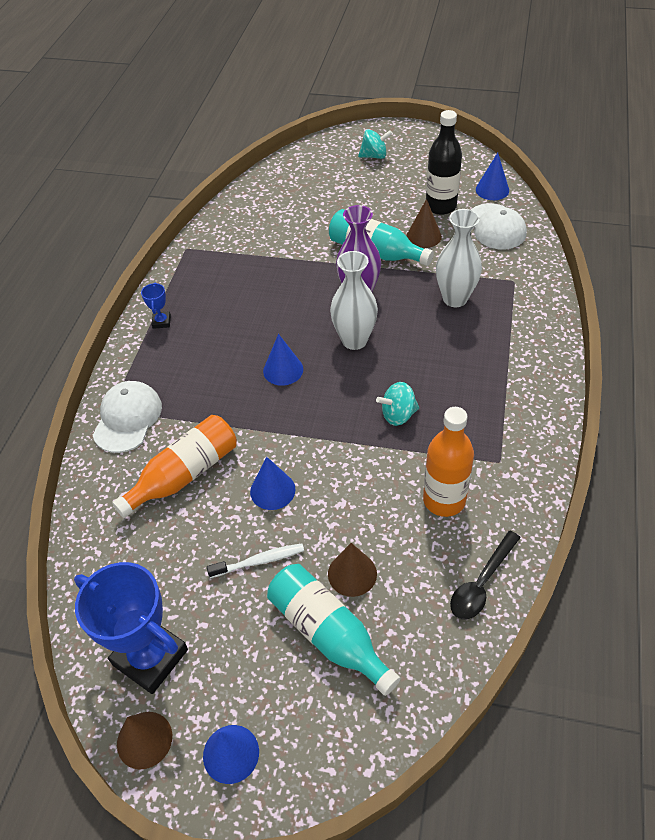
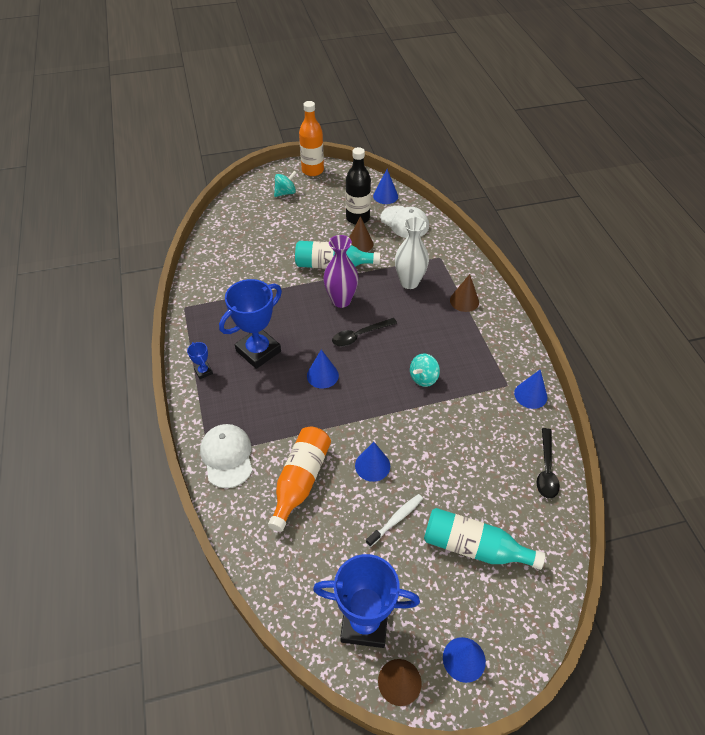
camera: 30 degrees left, 0 degrees up
(231, 319) = (258, 351): none -> blue trophy
(352, 573) = (463, 500): brown cone -> brown cone (464, 301)
(354, 340) = (359, 335): white vase -> black spoon
(444, 500) = (489, 425): orange bottle -> orange bottle (312, 170)
(522, 485) = (530, 395): none -> blue cone

